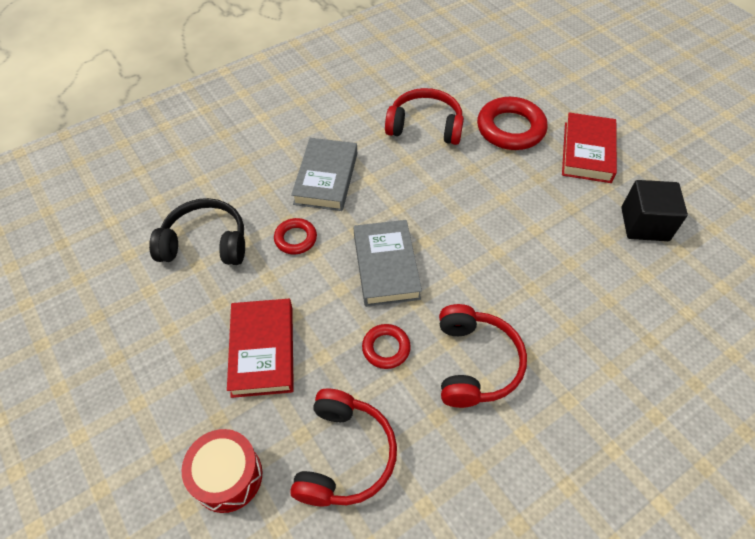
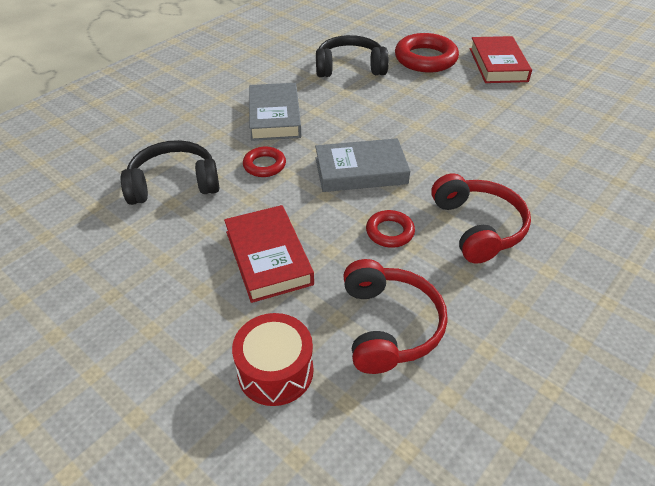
camera: 15 degrees left, 10 degrees down
(386, 266) = (361, 171): grey book -> grey book turned 75 degrees counterclockwise
(425, 126) = (350, 67): red headphones -> black headphones
(644, 224) = (570, 104): black cube -> none

